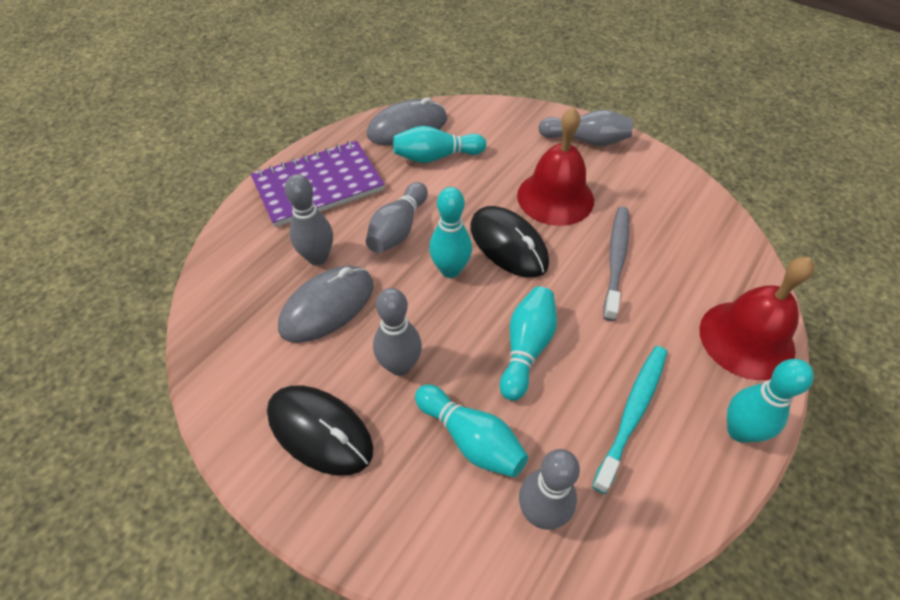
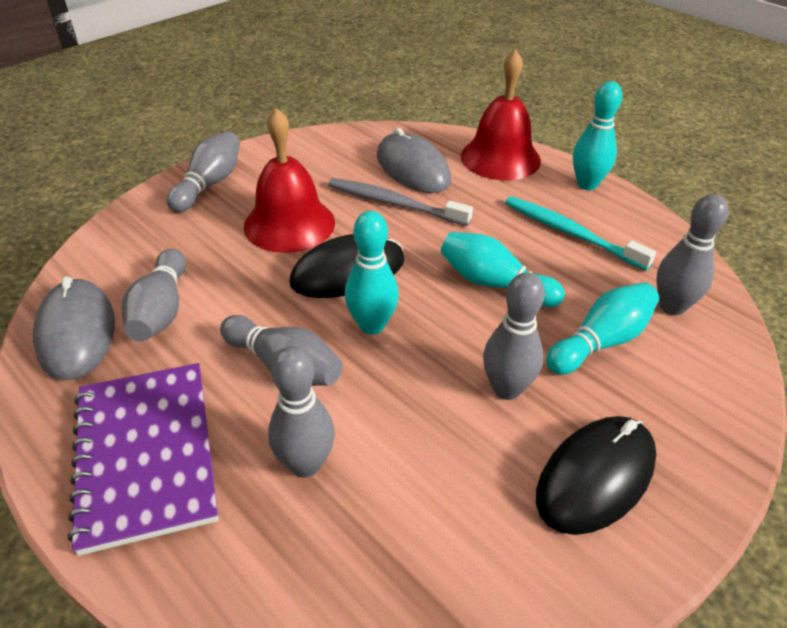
camera: 80 degrees left, 10 degrees down
(327, 306) = (401, 457): grey mouse -> grey mouse (412, 168)
(436, 157) = (161, 310): turquoise bowling pin -> grey bowling pin

